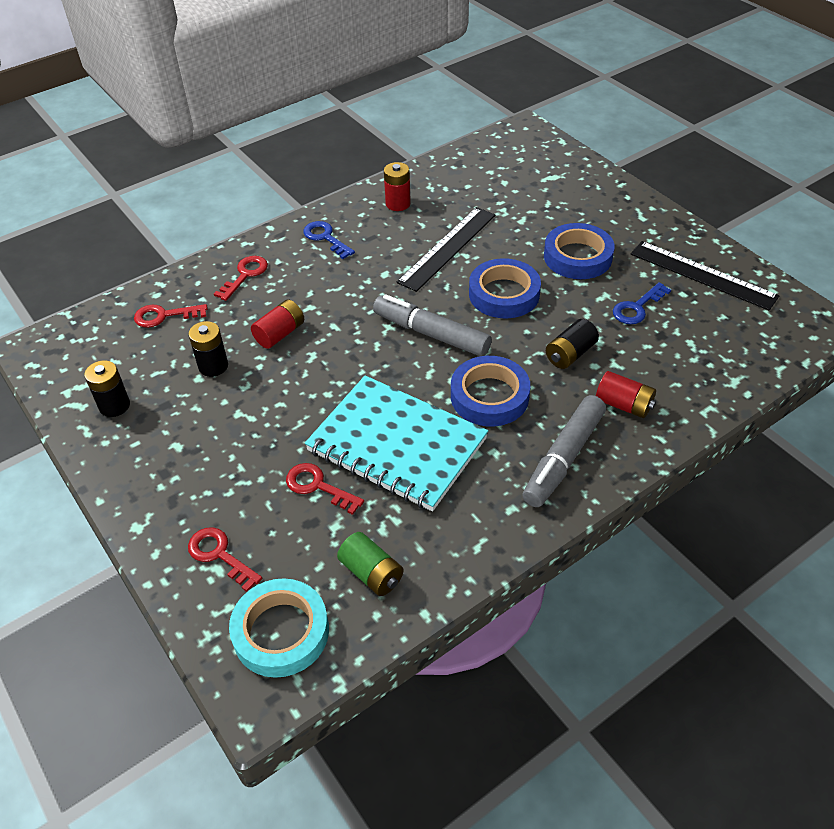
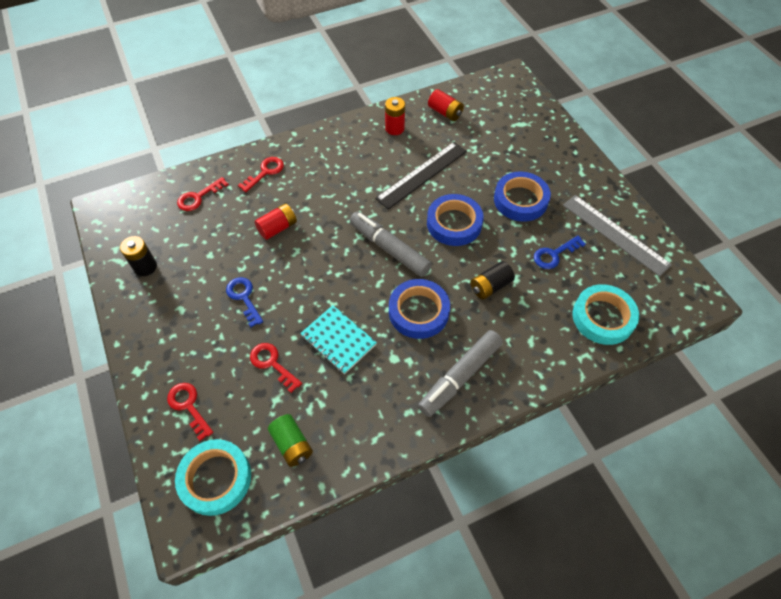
camera: 10 degrees right, 10 degrees up
(164, 316) = (198, 197): red key -> red key turned 45 degrees counterclockwise
(213, 366) = (223, 247): black battery -> none
(325, 238) = (332, 150): blue key -> blue key (244, 298)
(396, 445) = (338, 340): turquoise notebook -> turquoise notebook, size x0.56
(624, 405) = (519, 339): red battery -> red battery (445, 112)
(702, 275) = (615, 234): black ruler -> grey ruler
(717, 364) = (603, 317): none -> turquoise tape

